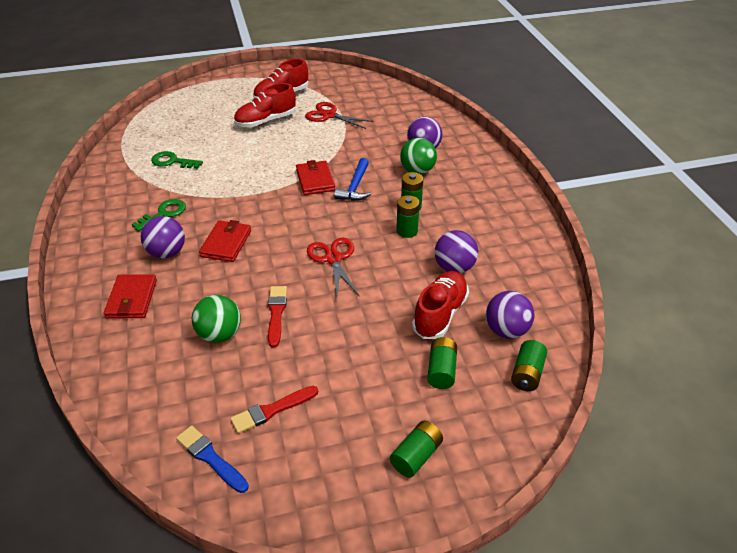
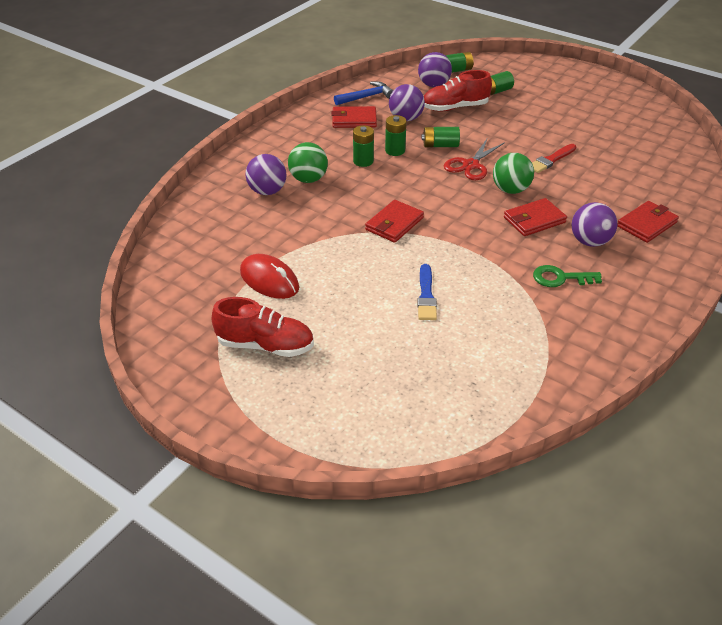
camera: 130 degrees left, 0 degrees up
(172, 161) = (495, 334): green key -> none
(210, 458) = (659, 127): blue brush -> blue brush (426, 295)
(219, 334) = (601, 170): green ball -> green ball (510, 190)
(266, 121) = (337, 319): red shoe -> none
(272, 410) = (607, 125): red brush -> none
(329, 115) = (269, 280): red scissors -> red mouse
(355, 187) = (374, 198): blue hammer -> blue hammer (366, 97)
(416, 456) = (554, 79): green battery -> green battery (440, 145)
(485, 236) = (354, 120): none -> red wallet

